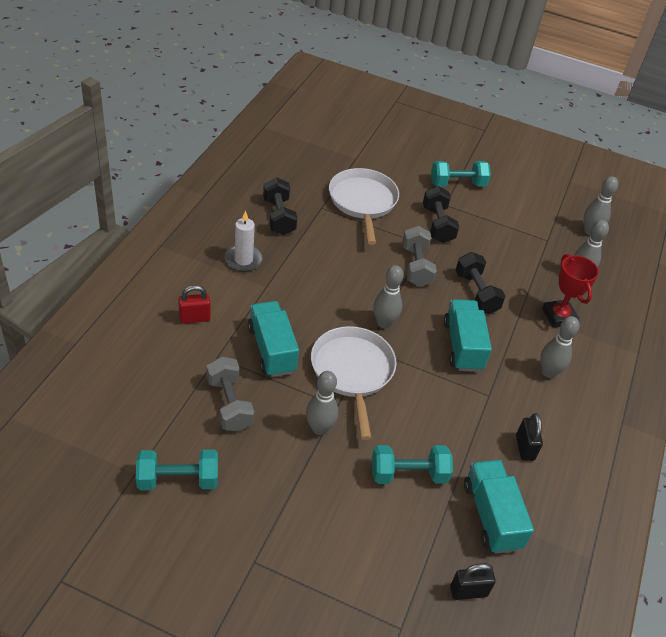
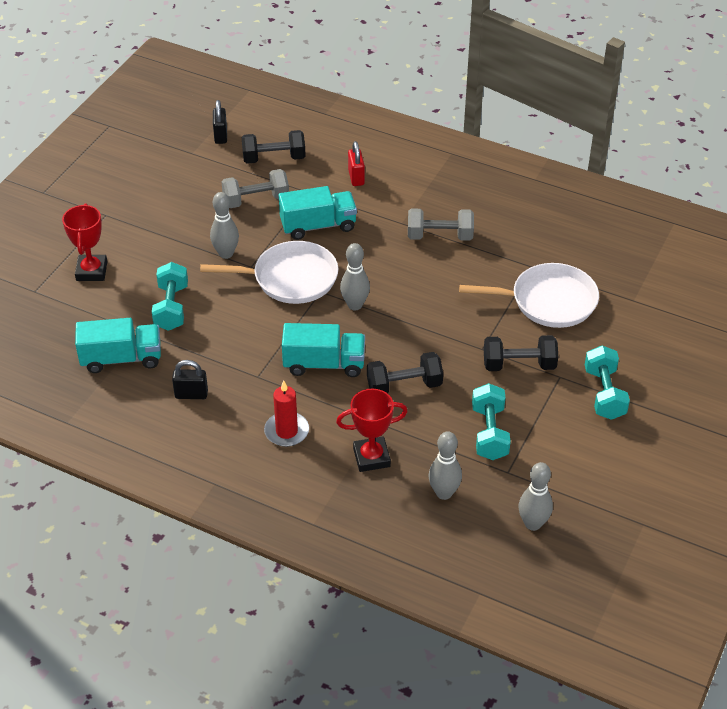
camera: 100 degrees right, 0 degrees up
(178, 480) = (183, 174): turquoise dumbbell -> turquoise dumbbell (489, 433)
(243, 260) = (438, 207): white candle -> none
(279, 217) = (509, 233): black dumbbell -> black dumbbell (274, 158)
(359, 564) = (91, 271): none -> red trophy
(416, 266) = (443, 338): grey dumbbell -> grey dumbbell (440, 236)
(468, 591) = (55, 334): black padlock -> black padlock (220, 136)
(548, 372) = (286, 431): grey bowling pin -> red candle

